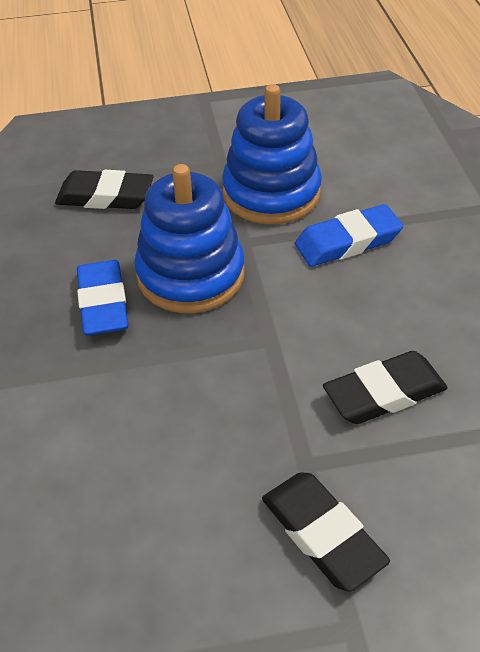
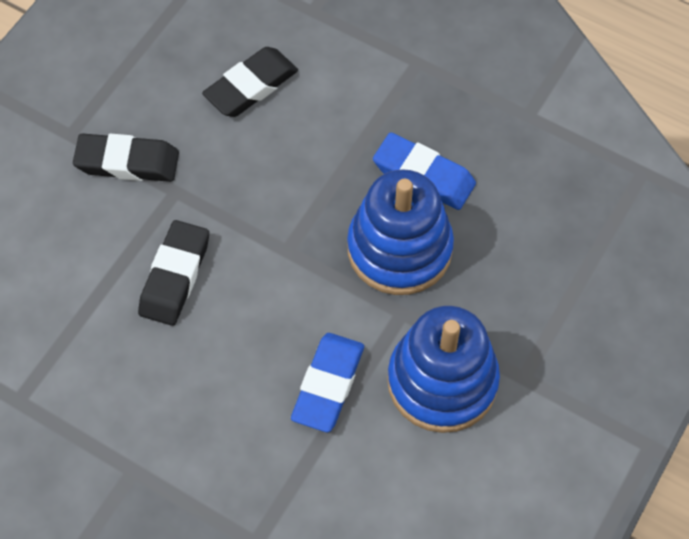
camera: 130 degrees right, 15 degrees up
(105, 196) = (556, 256): black eraser -> black eraser (251, 86)

